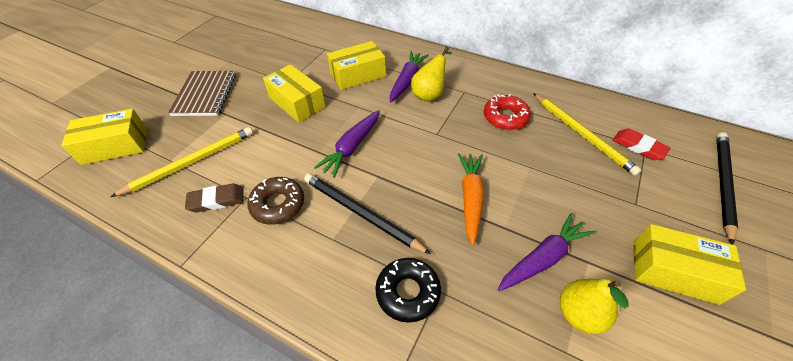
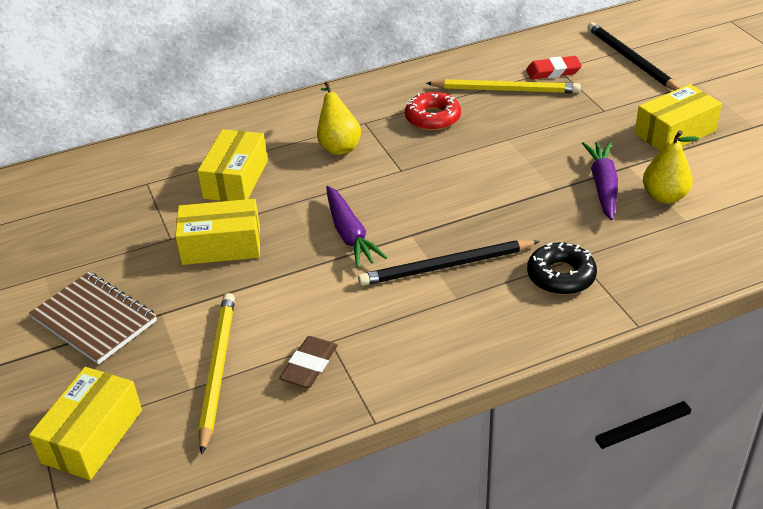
camera: 50 degrees left, 10 degrees down
(278, 204) = (370, 319): brown donut -> none
(407, 81) = (296, 150): purple carrot -> none
(470, 198) = (504, 191): orange carrot -> none

